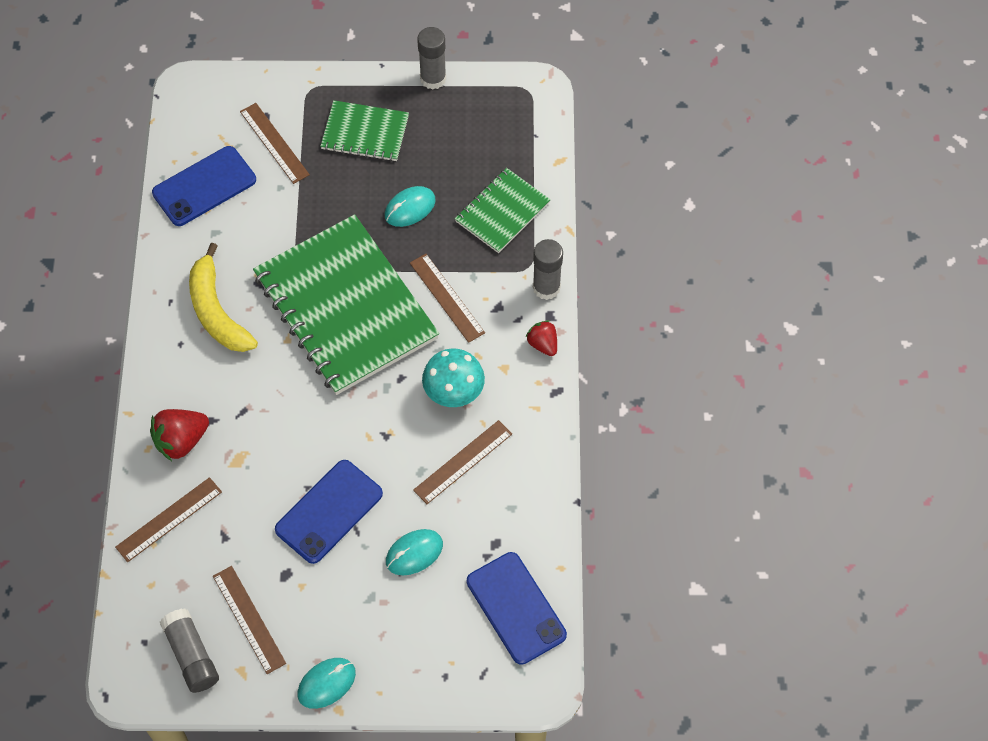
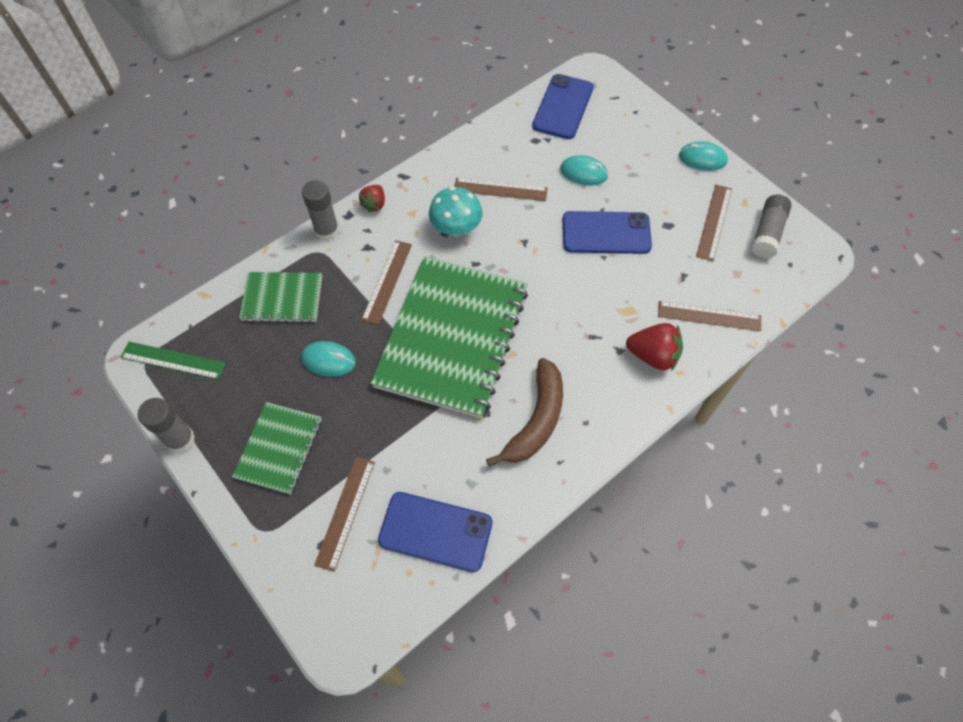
camera: 130 degrees left, 0 degrees up
(217, 312) = (536, 420): yellow banana -> brown banana
(365, 132) = (279, 448): green notebook -> green notebook turned 45 degrees clockwise
(511, 108) = (173, 360): none -> green ruler

